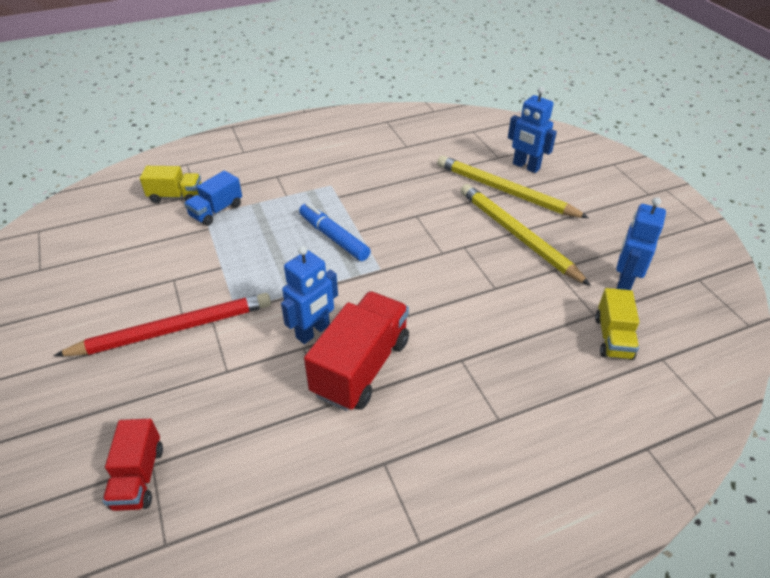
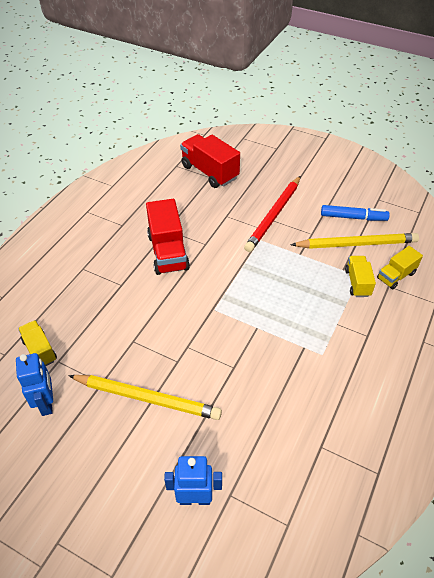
camera: 140 degrees right, 5 degrees up
(139, 477) = (209, 172): red truck -> red truck, size x1.70
(216, 211) = (357, 283): blue truck -> yellow truck
(313, 332) = (209, 253): blue robot -> none
(333, 237) = (265, 312): blue marker -> blue marker (353, 217)
(505, 191) = (189, 445): yellow pencil -> yellow pencil (356, 244)

